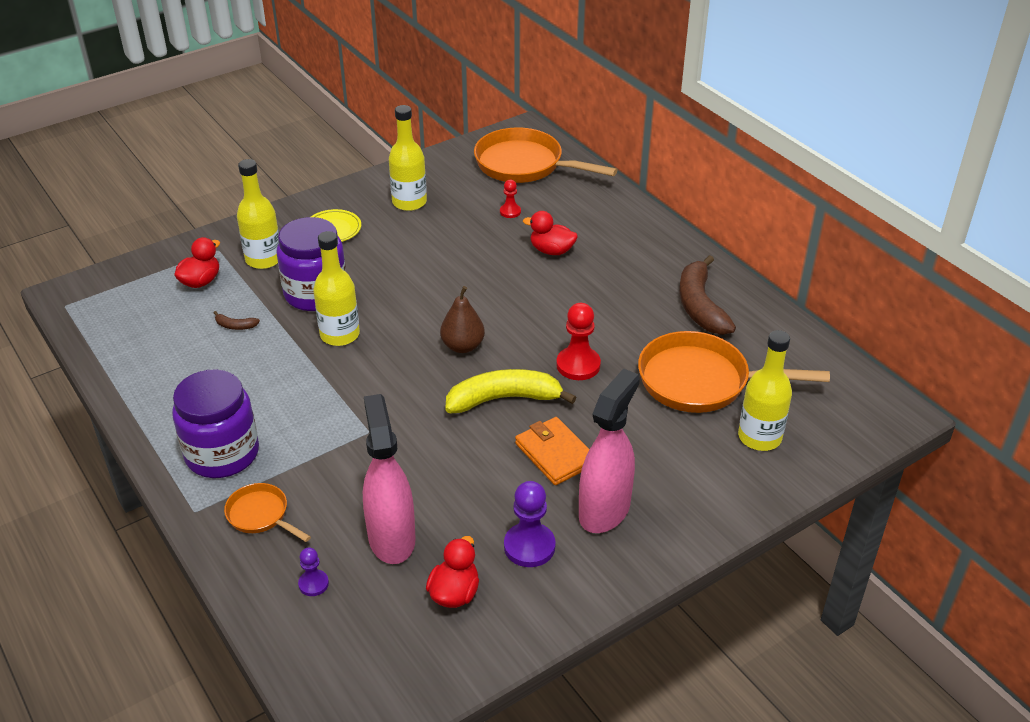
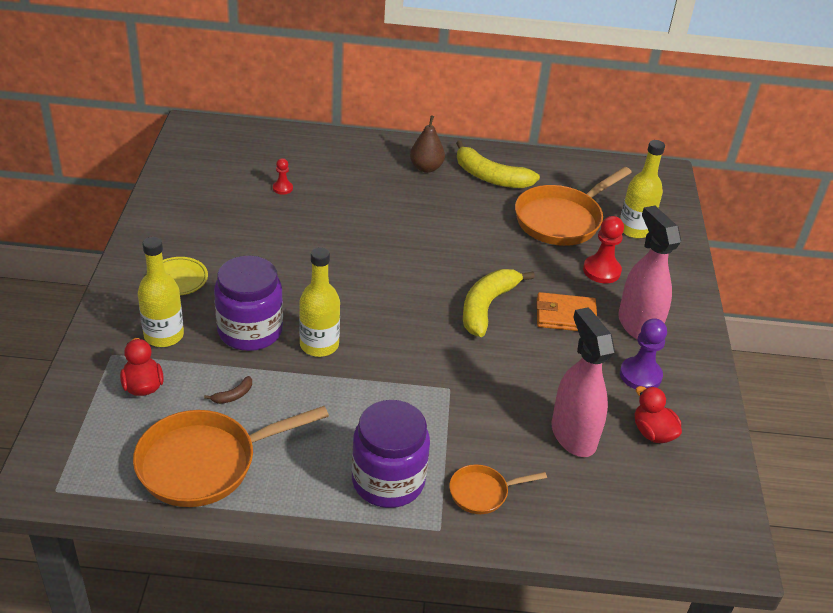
camera: 55 degrees left, 0 degrees up
(313, 584) = (582, 499): purple pawn -> none
(391, 538) = (573, 435): pink spray bottle -> pink spray bottle turned 45 degrees clockwise
(409, 202) = (200, 224): yellow bottle -> none
(463, 346) = (408, 294): brown pear -> brown pear (426, 168)
(524, 165) = (235, 151): orange pan -> orange pan (205, 463)
(551, 251) = (354, 197): red duck -> none
(578, 365) = (489, 256): red pawn -> red pawn (601, 271)
(700, 306) = (491, 177): brown banana -> yellow banana

